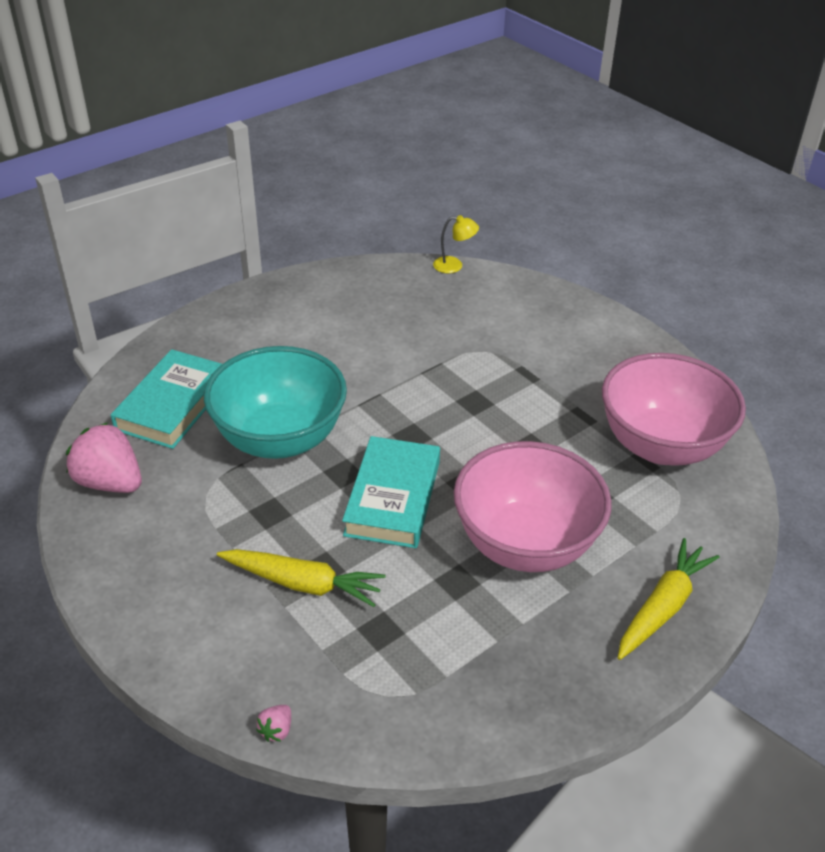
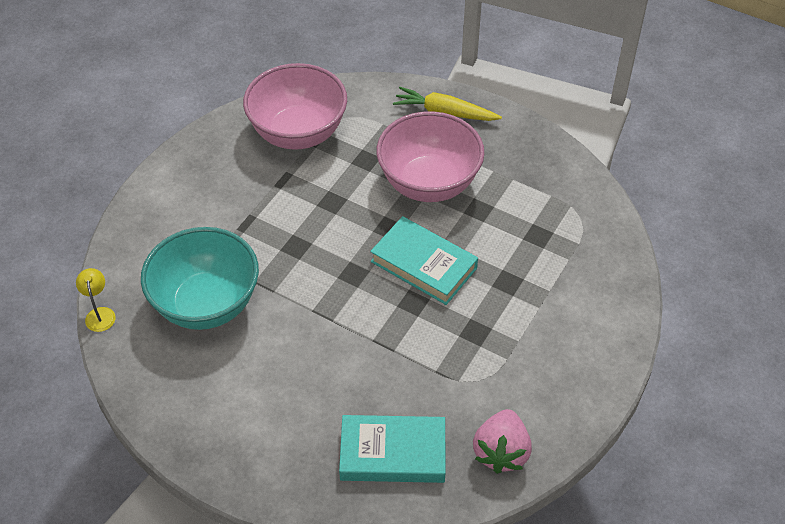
camera: 110 degrees left, 10 degrees up
(276, 730) = (634, 260): pink strawberry -> none
(280, 439) = (397, 357): turquoise bowl -> turquoise bowl (206, 304)
(302, 583) = (526, 288): yellow carrot -> none
(393, 498) = (423, 265): turquoise book -> turquoise book turned 45 degrees clockwise

